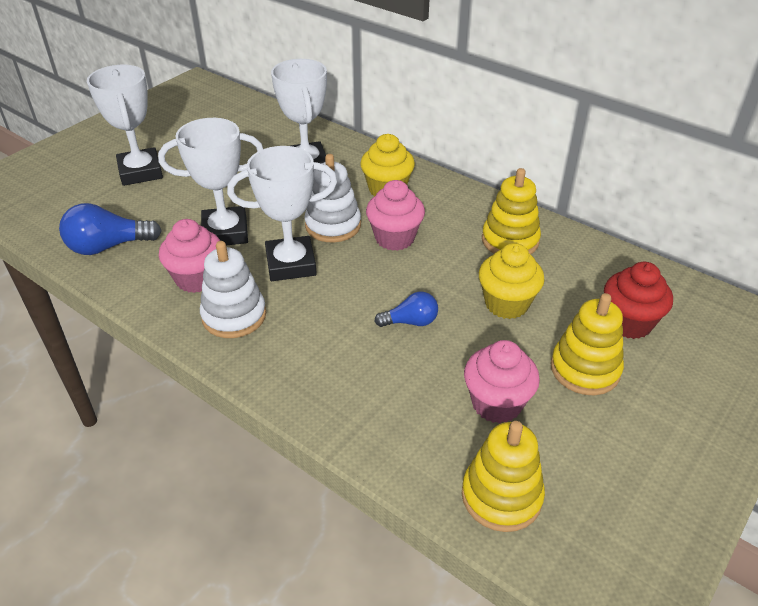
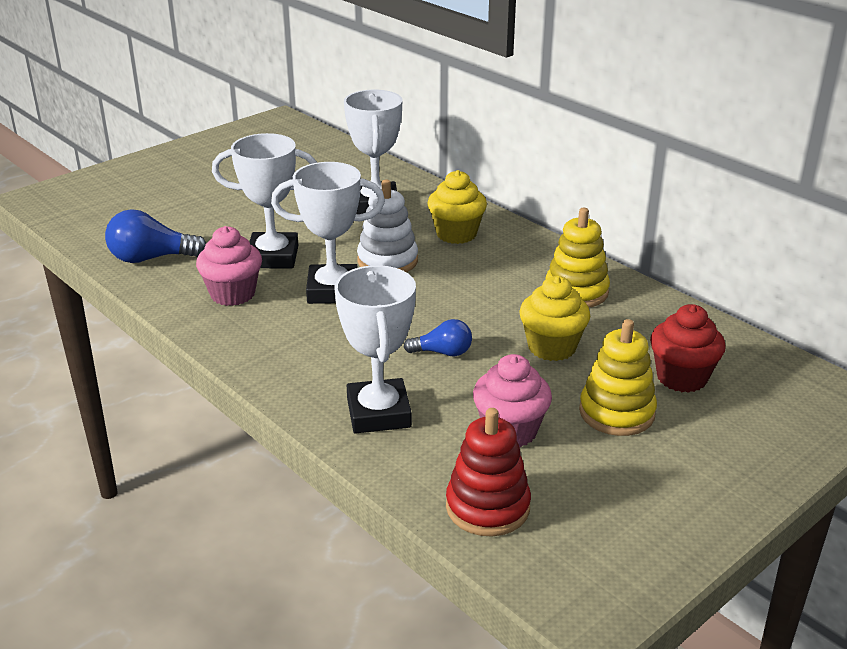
camera: 10 degrees right, 10 degrees down
(140, 172) = (200, 196): white trophy -> white trophy (378, 413)
(234, 316) = (261, 329): white stacking toy -> none
(394, 238) = (450, 278): pink cupcake -> none
(501, 496) = (487, 507): yellow stacking toy -> red stacking toy

